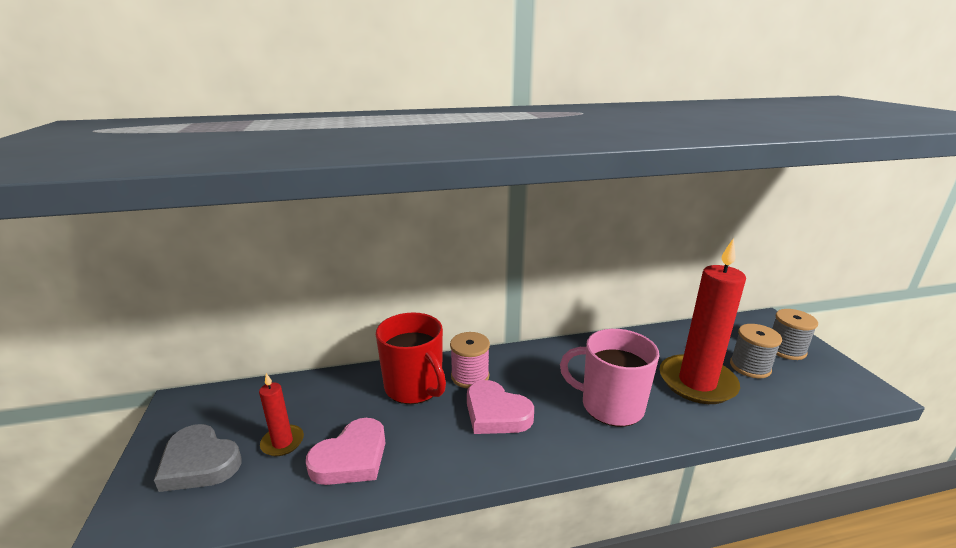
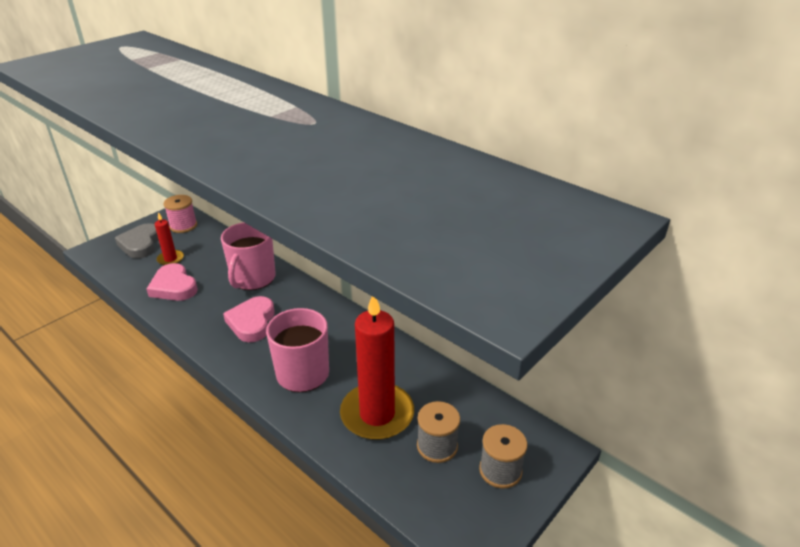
camera: 55 degrees right, 10 degrees up
(351, 458) = (174, 287): pink heart -> pink heart turned 45 degrees clockwise
(414, 387) = (252, 278): red mug -> pink mug
(470, 376) = (283, 295): pink spool -> pink spool (183, 226)

